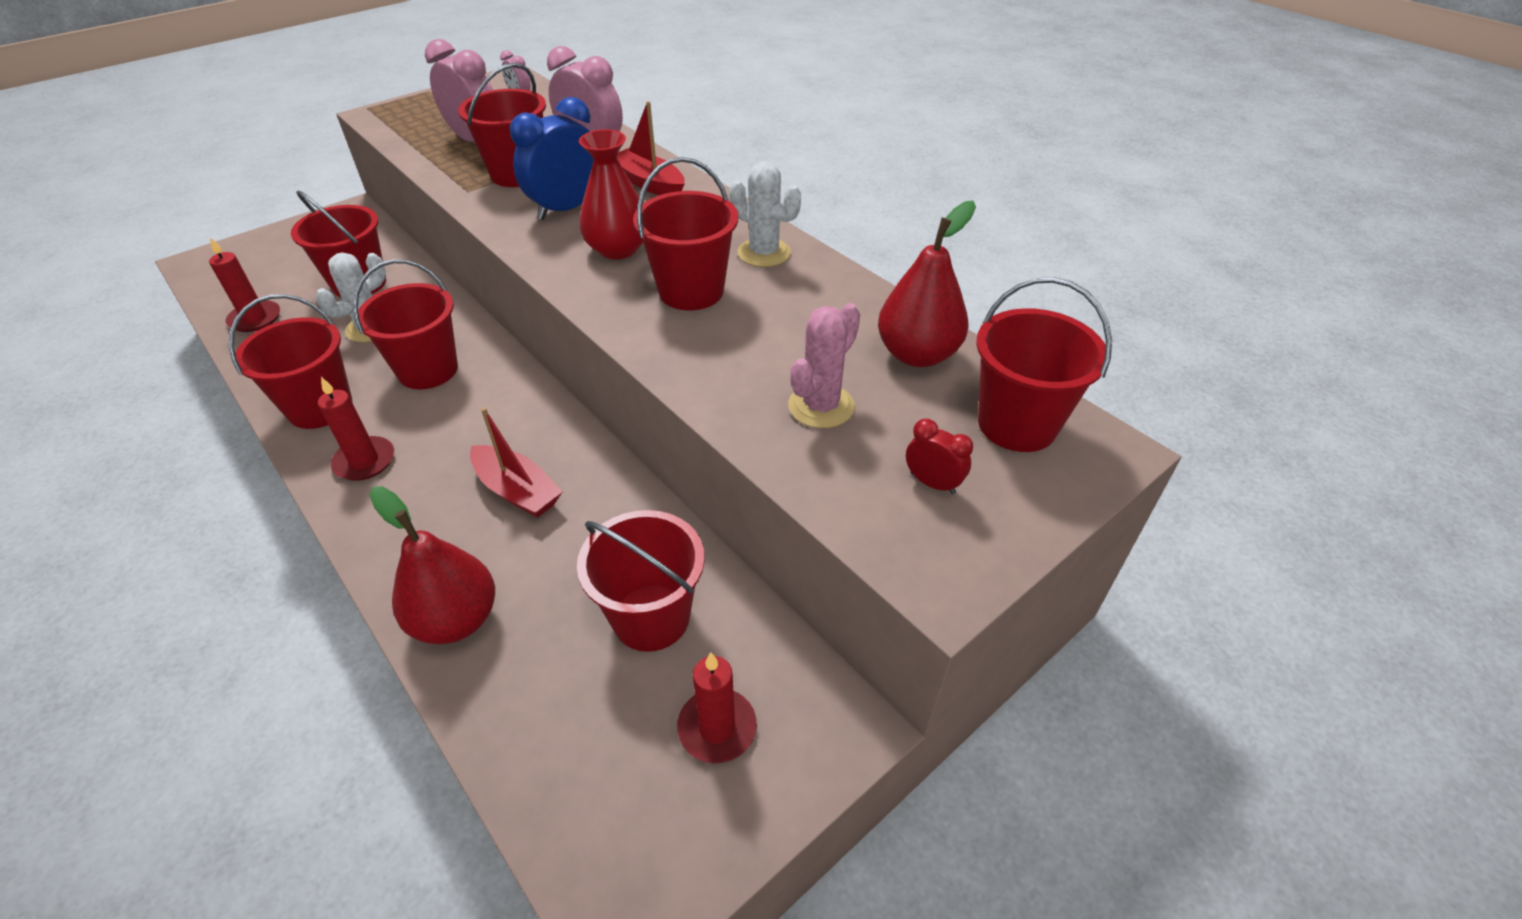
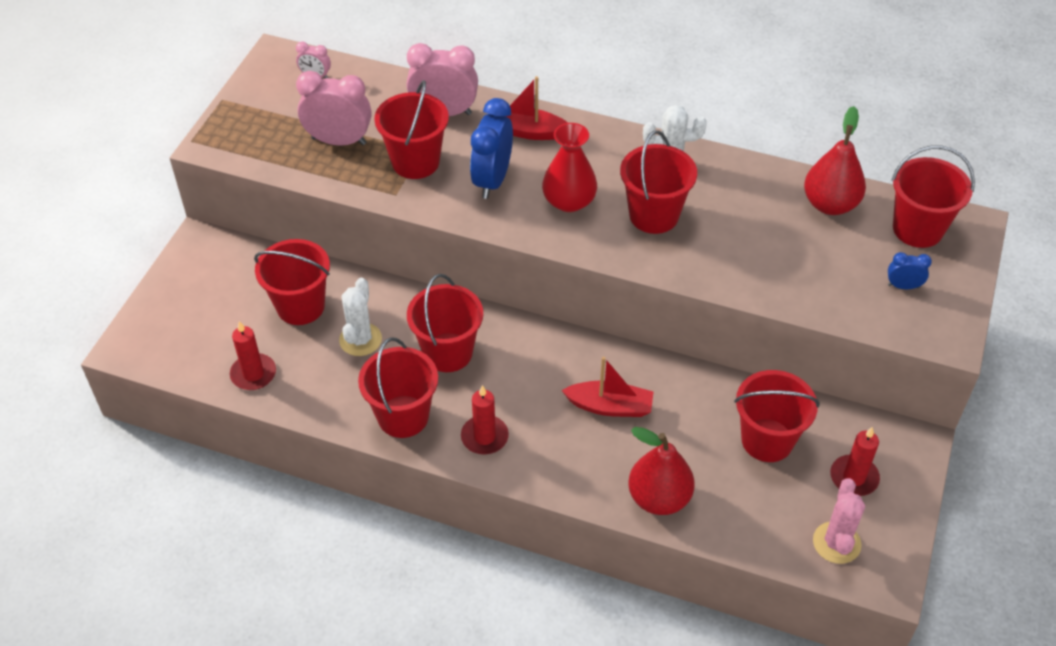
camera: 30 degrees left, 5 degrees up
(821, 406) = (807, 265): pink cactus -> pink cactus (836, 543)
(932, 483) = (903, 286): red clock -> blue clock

